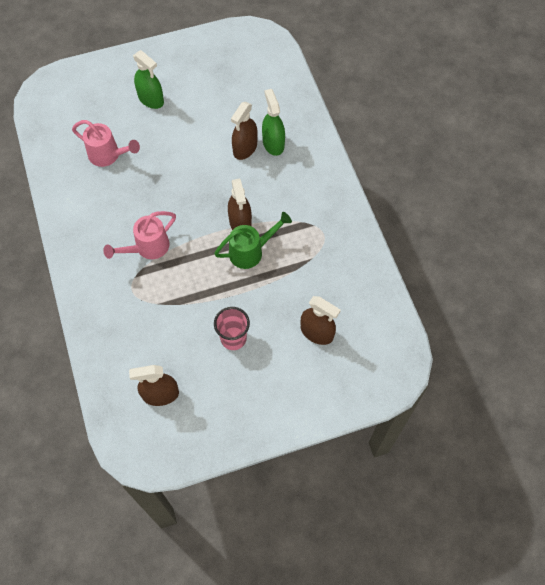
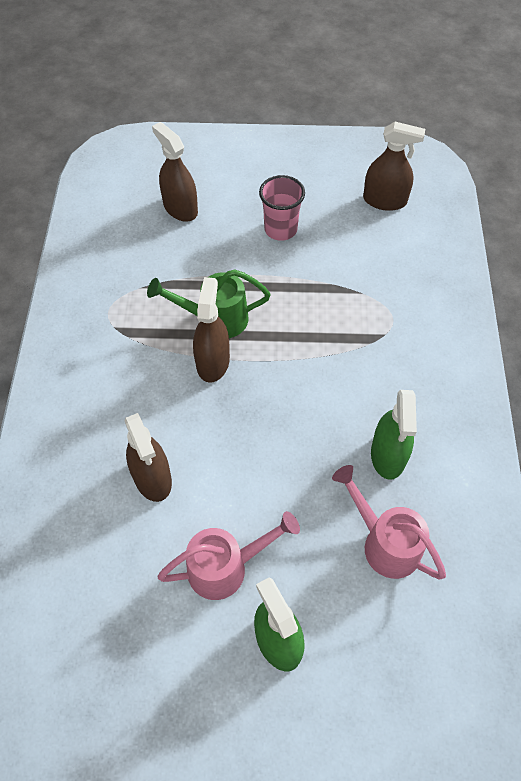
camera: 160 degrees left, 5 degrees down
(148, 248) = (356, 367): pink watering can -> pink watering can (226, 567)
(245, 148) = (152, 478): brown spray bottle -> brown spray bottle turned 105 degrees clockwise
(273, 143) = (104, 471): green spray bottle -> green spray bottle (388, 455)

